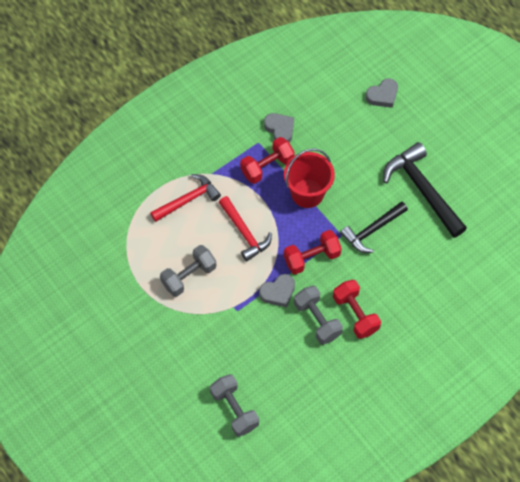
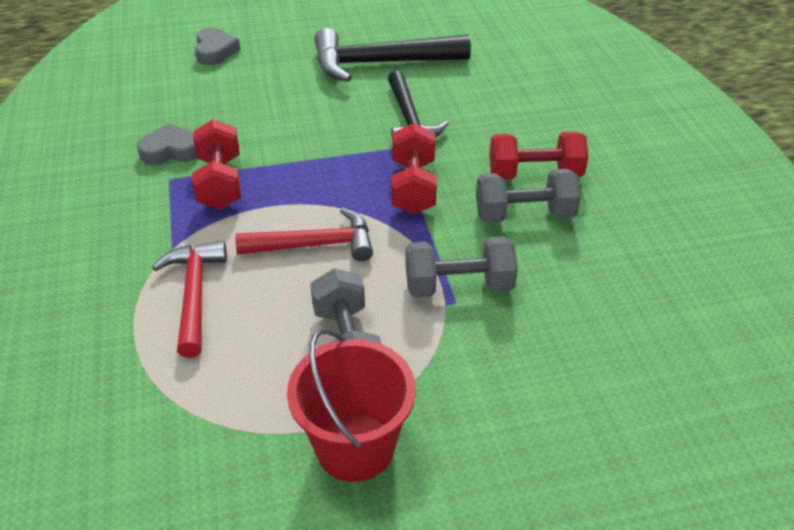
camera: 65 degrees left, 20 degrees down
(234, 409) = (653, 370): grey dumbbell -> grey dumbbell (458, 286)
(278, 292) = (450, 241): grey heart -> none
(307, 193) = (301, 158): red bucket -> red bucket (355, 447)

